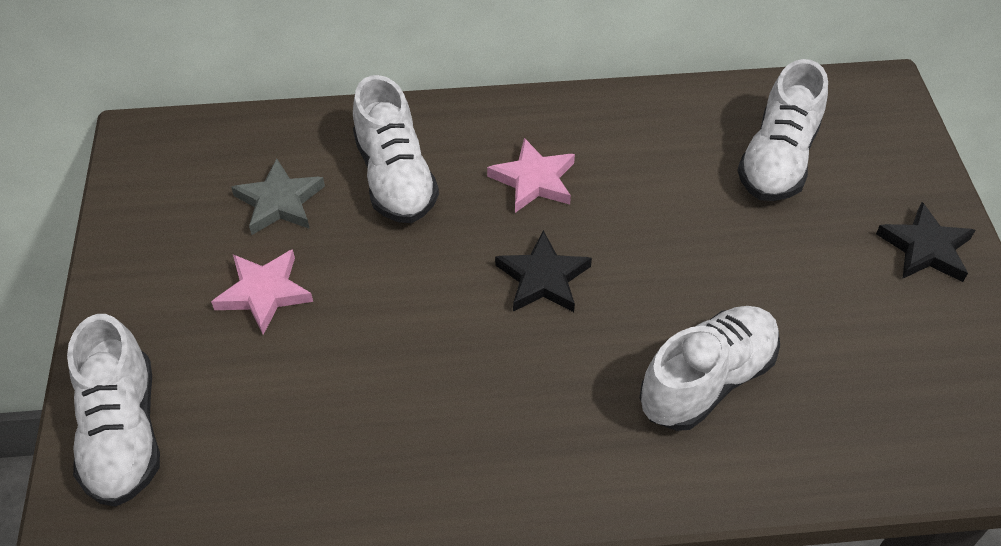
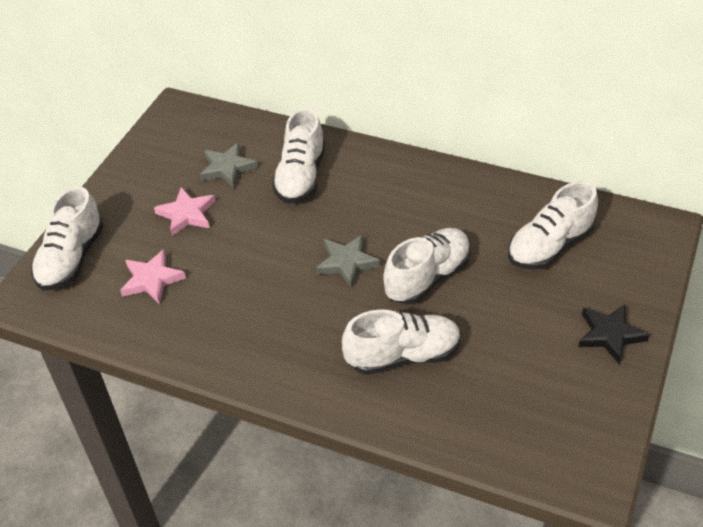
camera: 30 degrees right, 5 degrees down
(534, 180) = (382, 205): pink star -> pink star (152, 280)
(543, 278) = (346, 263): black star -> grey star
(661, 258) = (427, 277): none -> white shoe

